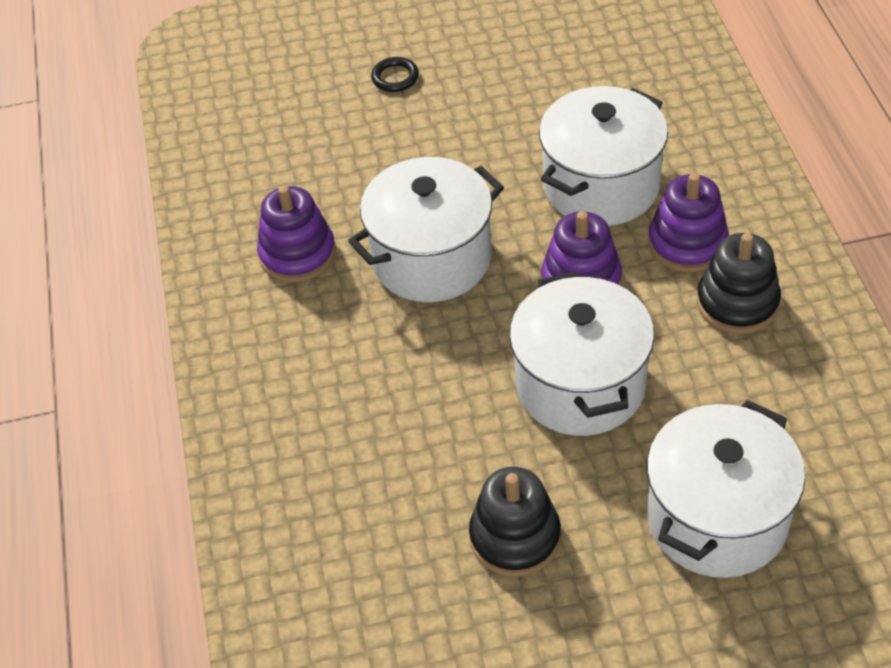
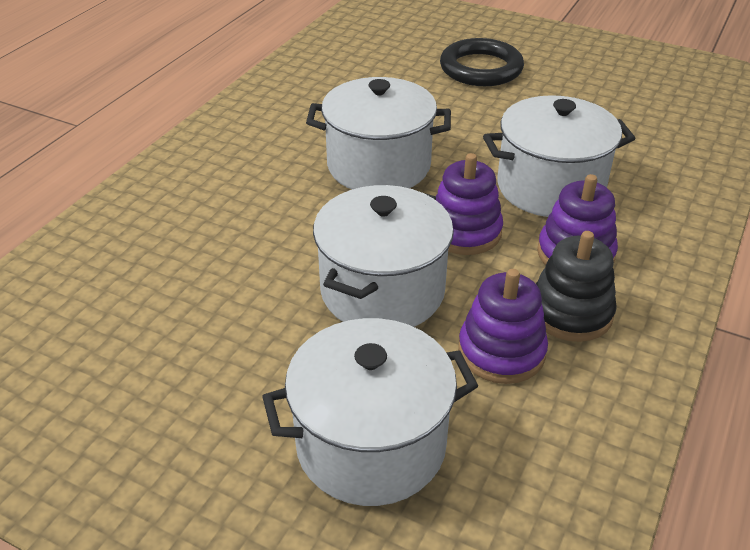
camera: 35 degrees right, 10 degrees down
(297, 254) = (302, 122): purple stacking toy -> purple stacking toy (501, 351)
(395, 77) = (481, 68): black ring -> black ring, size x2.14
(515, 537) = (214, 352): black stacking toy -> none

